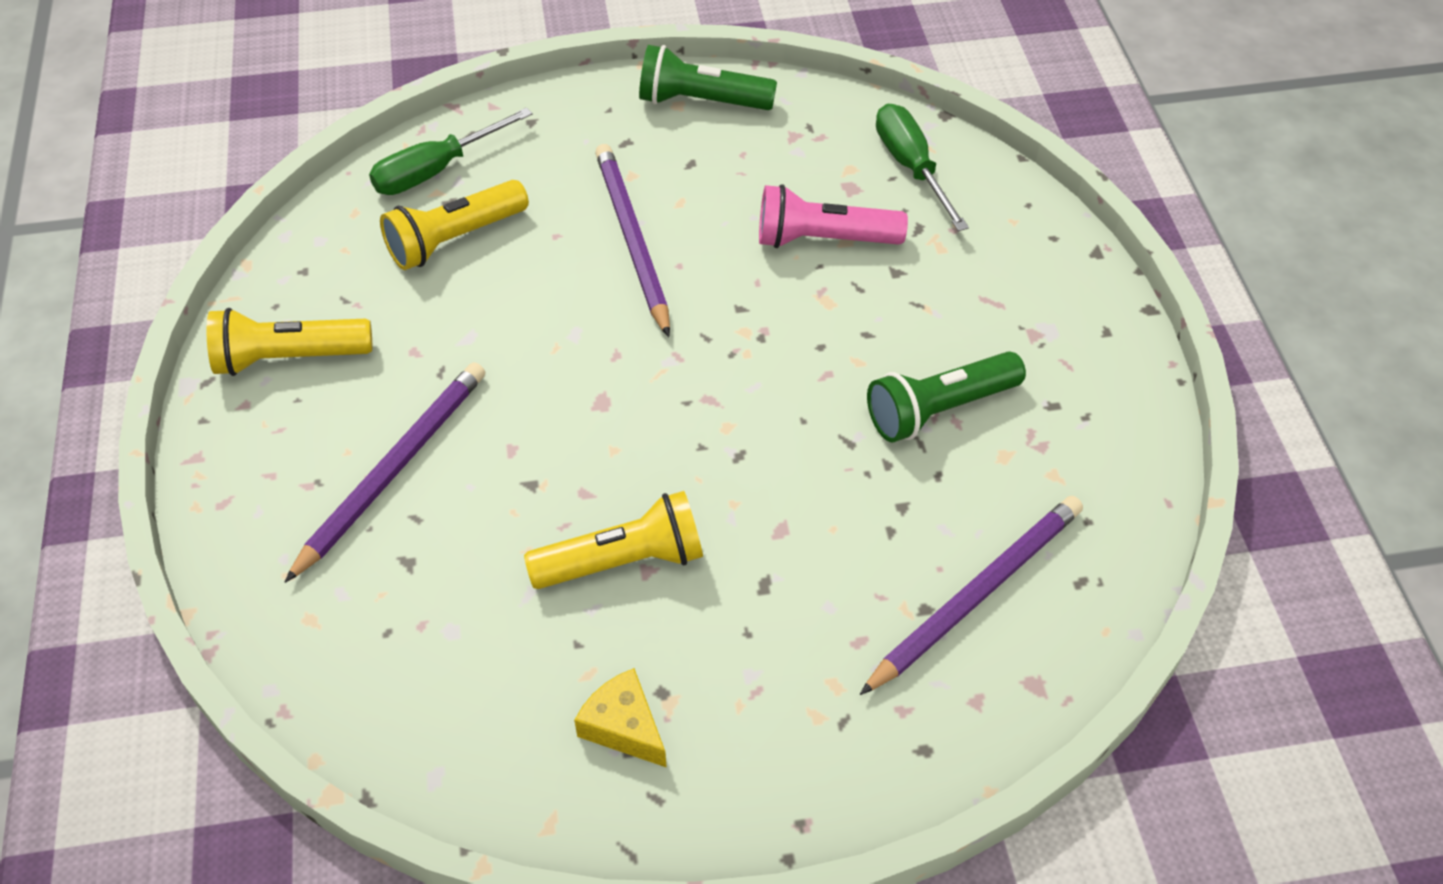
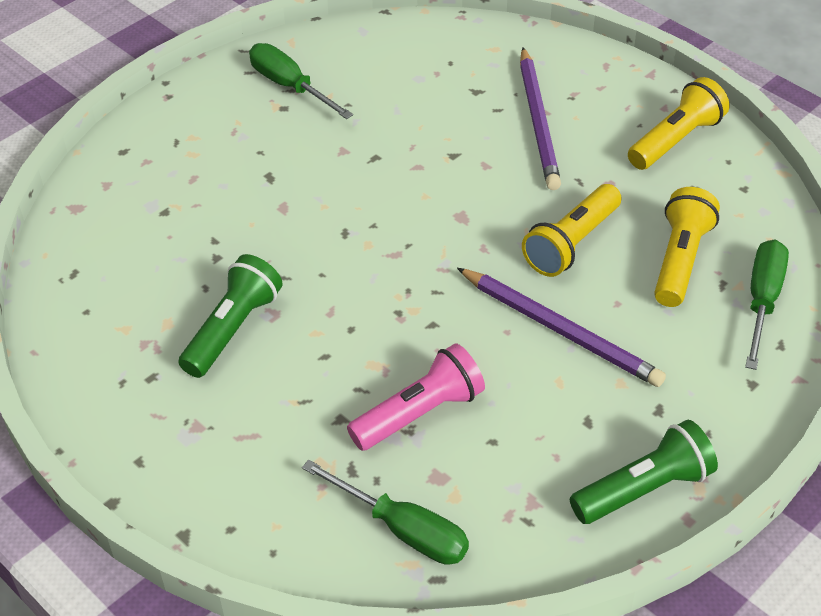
camera: 145 degrees right, 5 degrees down
(623, 561) = (360, 147): yellow flashlight -> yellow flashlight (571, 244)
(624, 727) = (290, 86): yellow cheese -> green screwdriver
(976, 594) = (137, 233): purple pencil -> none

